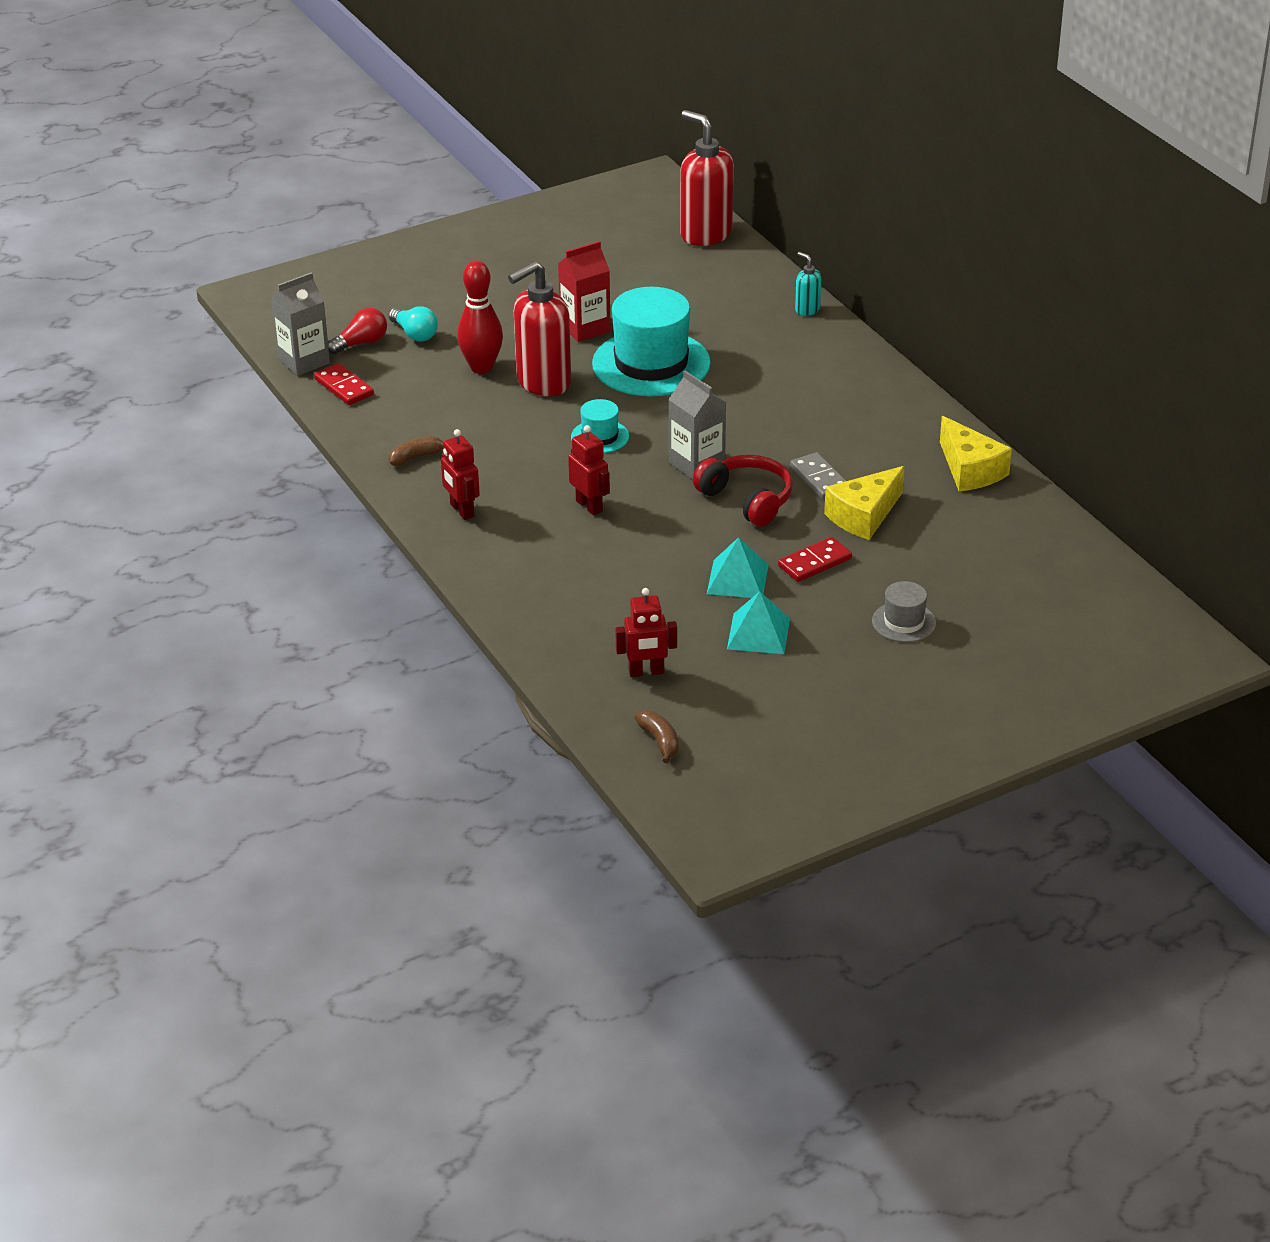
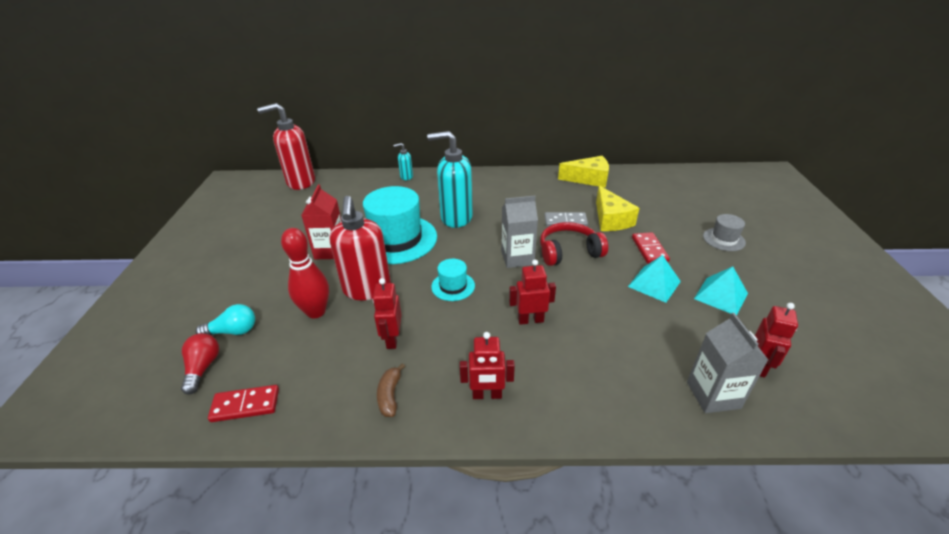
camera: 60 degrees left, 0 degrees up
(304, 361) = (176, 419): grey carton -> grey carton (713, 395)
(484, 430) = (392, 339): none -> red robot
(659, 741) = (858, 392): brown banana -> none
(742, 389) = (456, 218): none -> turquoise soap dispenser

